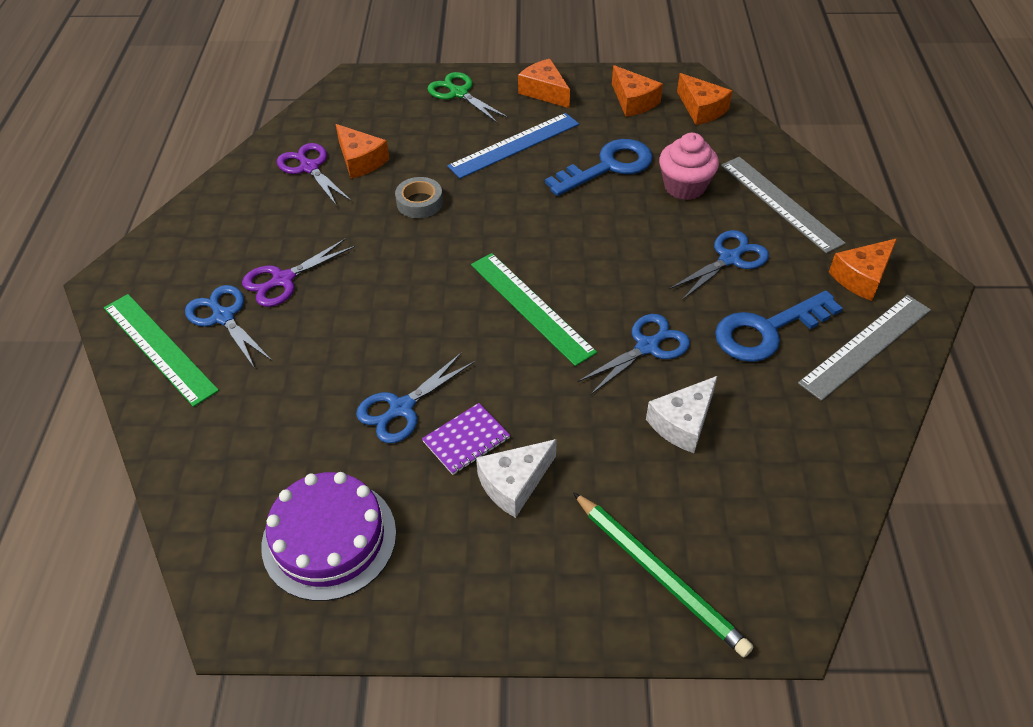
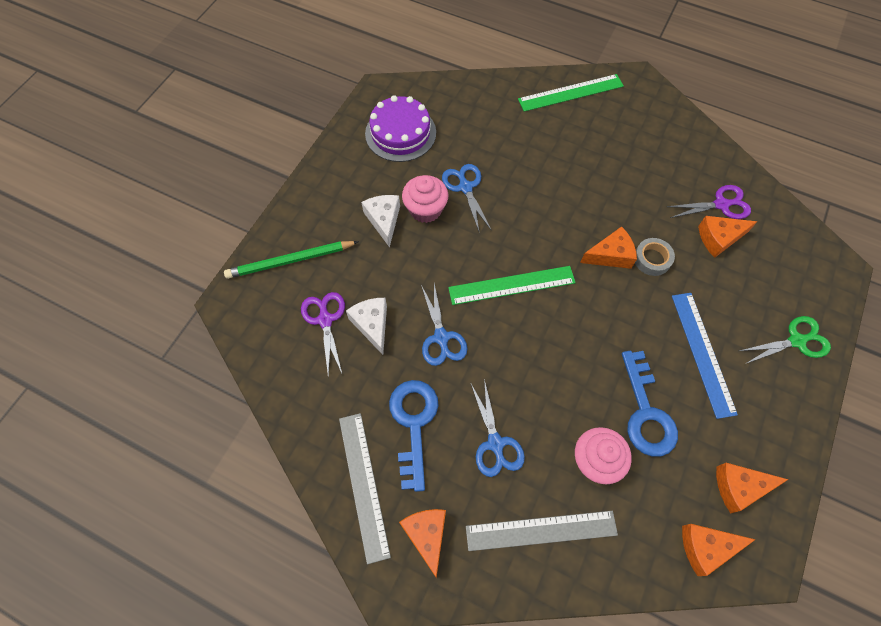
camera: 115 degrees right, 15 degrees up
(223, 317) = (582, 125): blue scissors -> none
(283, 280) = (603, 160): purple scissors -> purple scissors (325, 320)
(466, 440) = (425, 209): purple notebook -> pink cupcake
(544, 92) = (779, 413): orange cheese -> orange cheese (610, 255)

